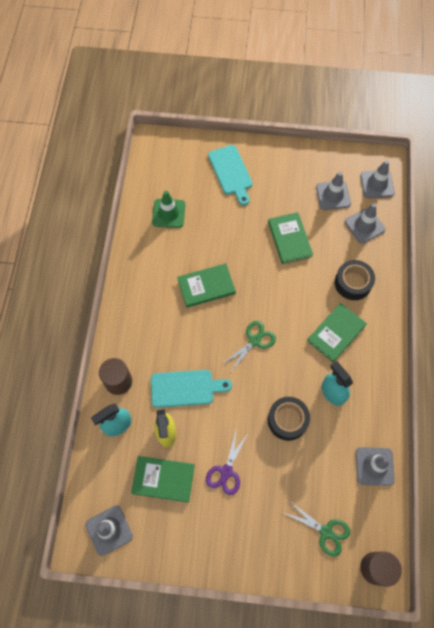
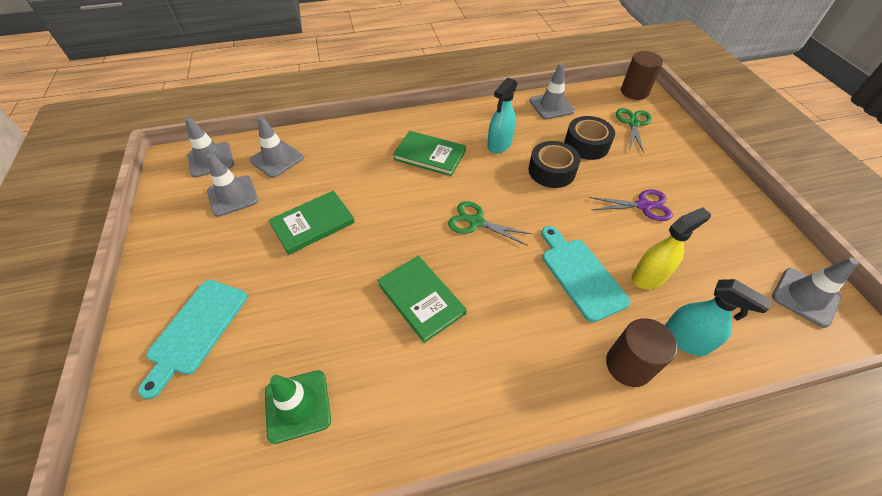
camera: 110 degrees left, 15 degrees down
(163, 479) = (702, 261): green book -> none
(231, 172) = (196, 330): turquoise cutting board -> turquoise cutting board turned 150 degrees clockwise
(353, 283) = (360, 154): black tape -> black tape (586, 144)

